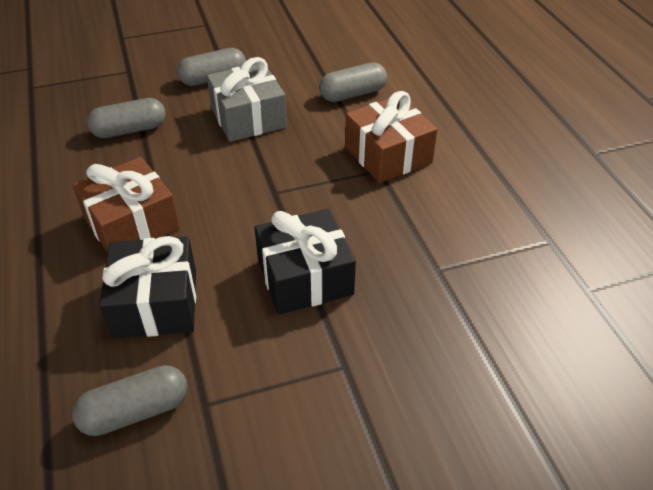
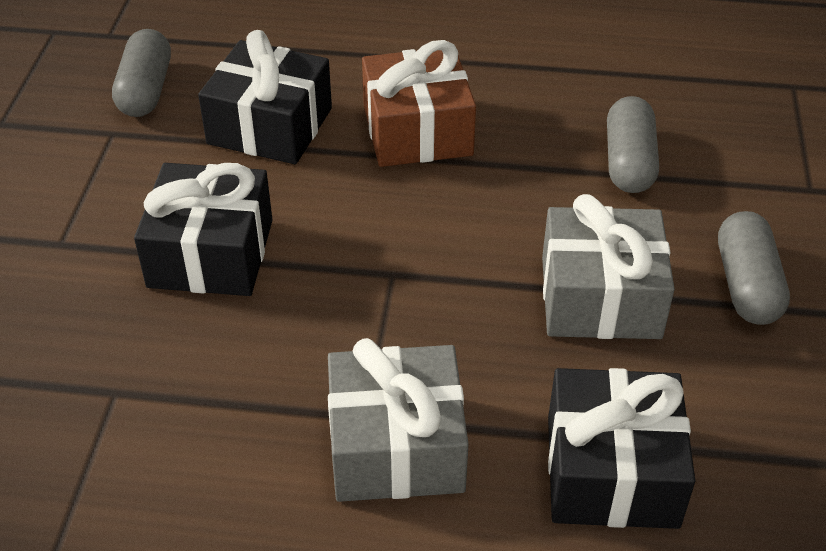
camera: 115 degrees right, 0 degrees up
(353, 94) = (611, 471): grey capsule -> black gift
(388, 155) = (396, 446): brown gift -> grey gift

